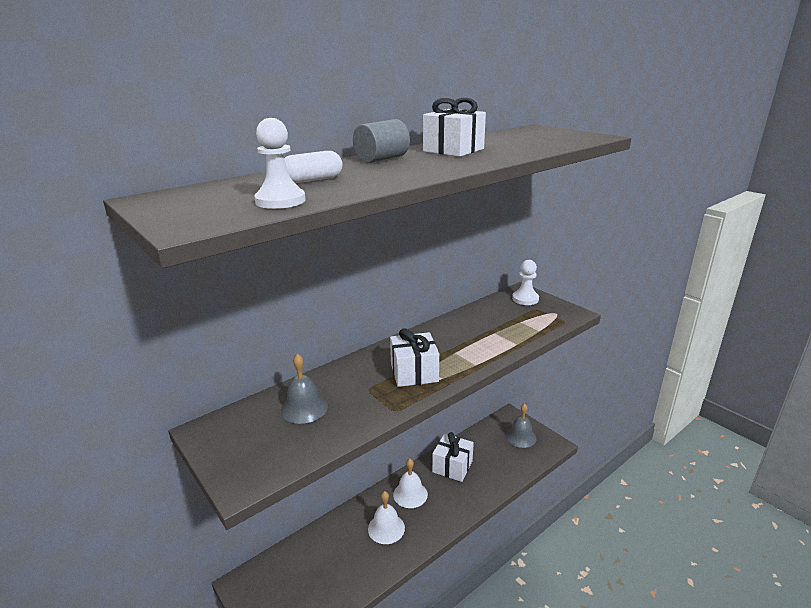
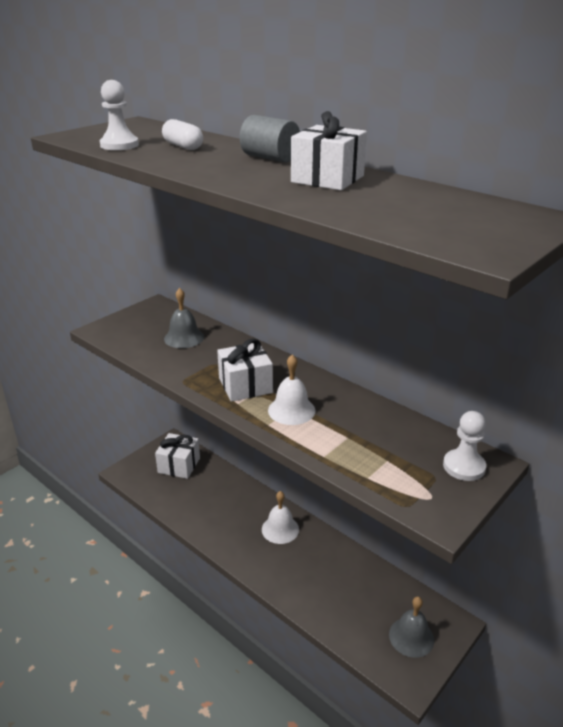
camera: 80 degrees right, 5 degrees up
(386, 528) = (233, 516): white bell -> white bell (291, 410)
(452, 466) = (331, 562): white gift -> white gift (179, 465)

